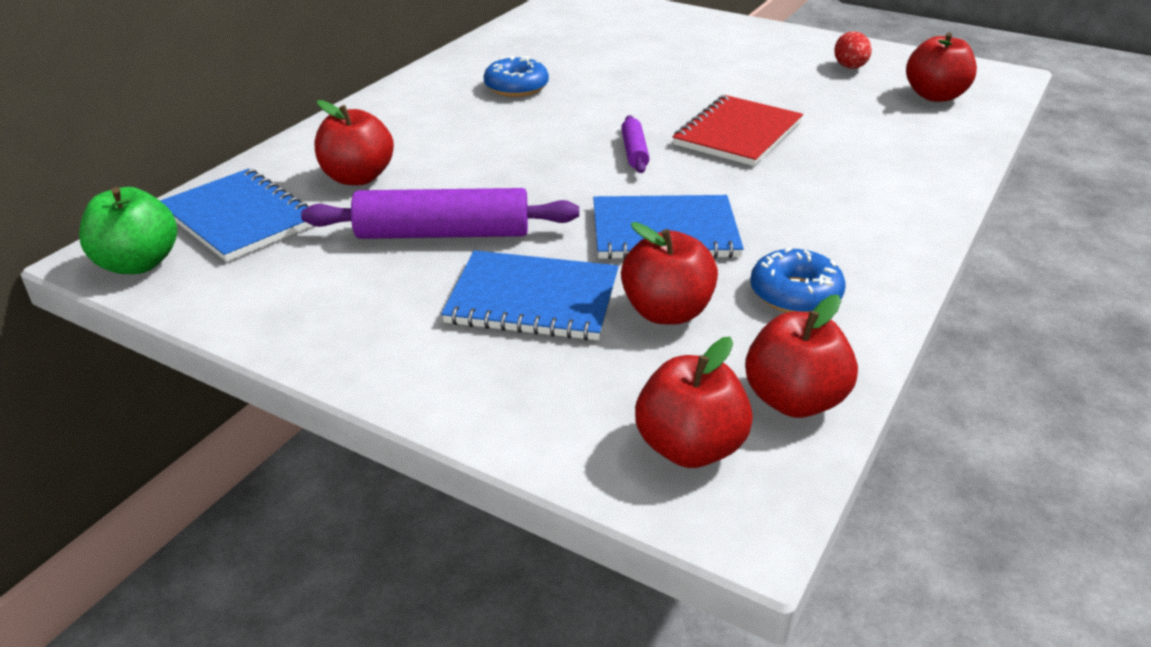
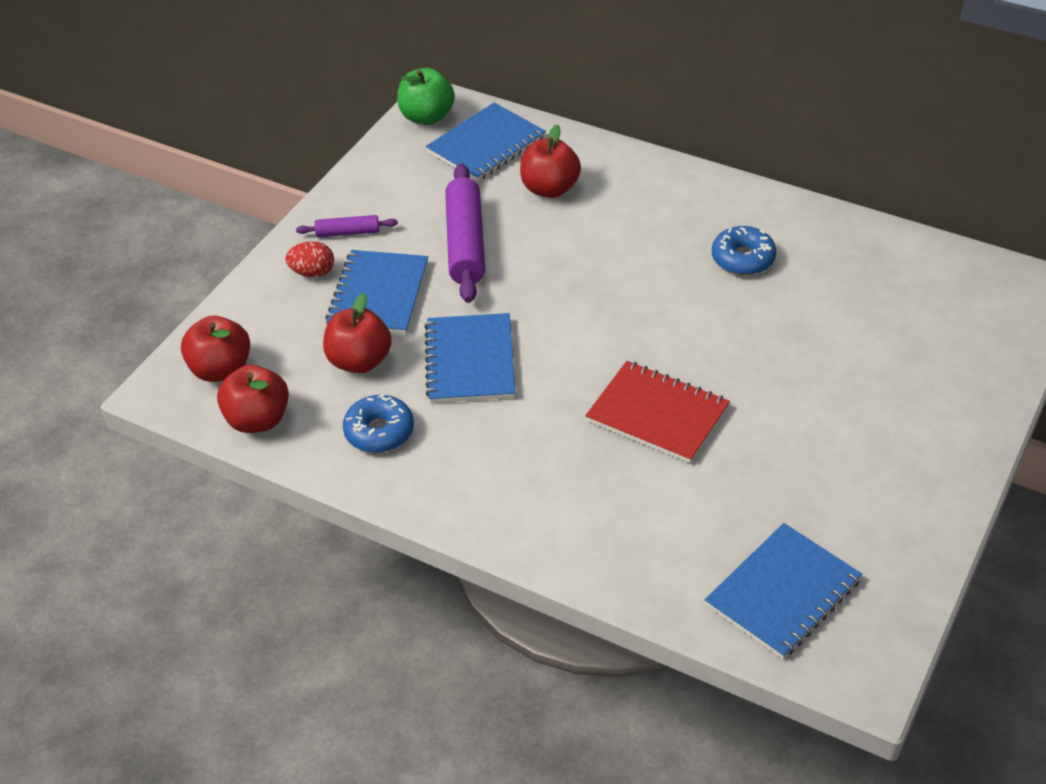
camera: 90 degrees right, 10 degrees up
(634, 152) = (610, 342): purple rolling pin -> purple rolling pin (348, 233)
(850, 67) = (855, 525): red egg -> red egg (312, 273)
(935, 96) = (783, 593): red apple -> blue notebook

